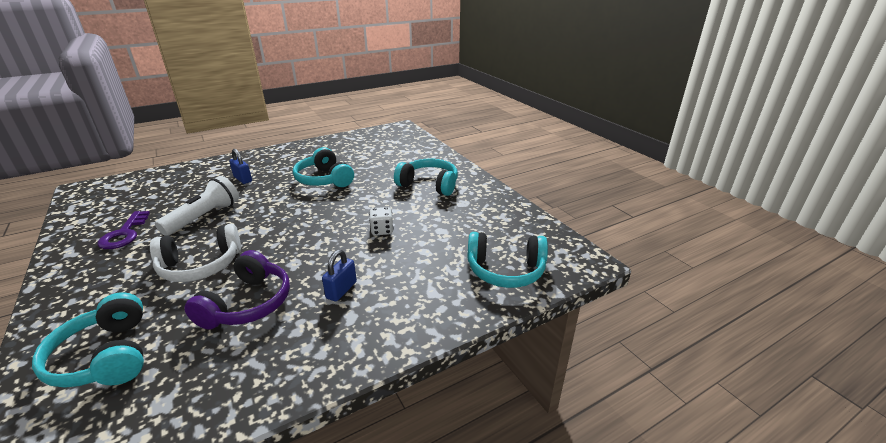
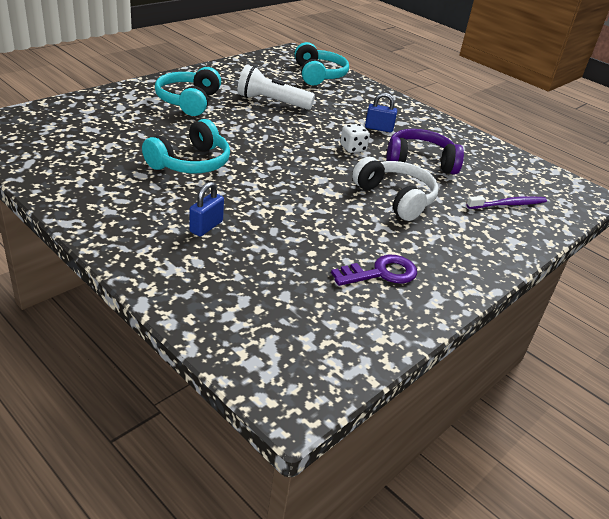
camera: 110 degrees left, 5 degrees up
(106, 356) = (508, 204): turquoise headphones -> purple toothbrush
(204, 217) = (316, 225): white flashlight -> white flashlight (271, 102)
(382, 230) = (290, 119): white dice -> white dice (353, 148)

